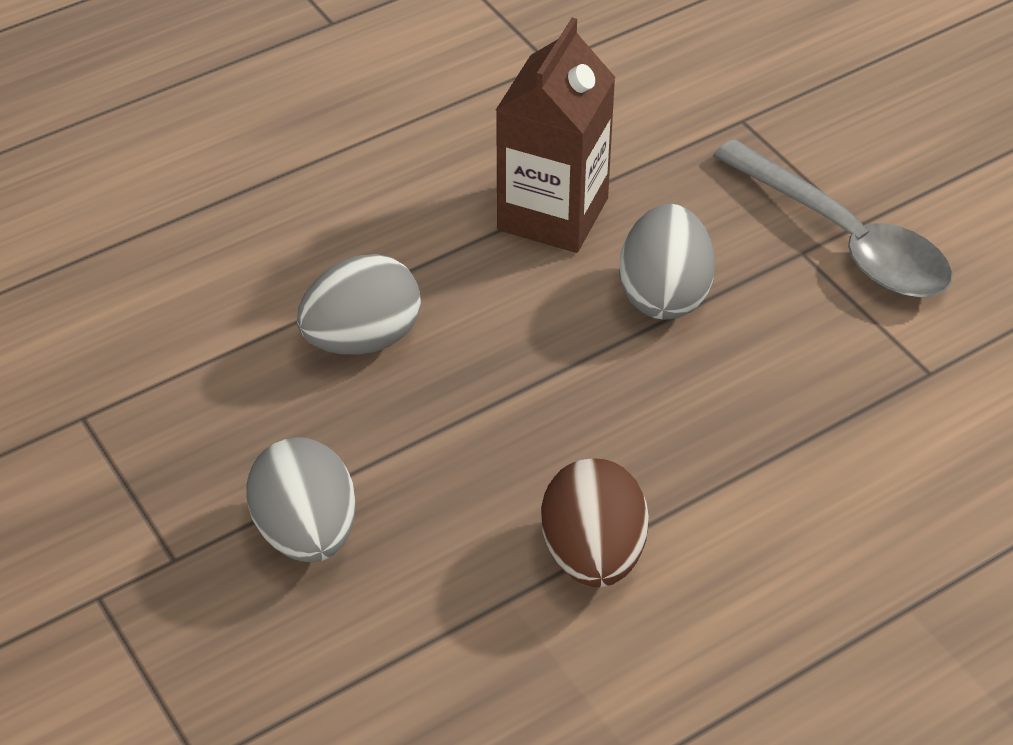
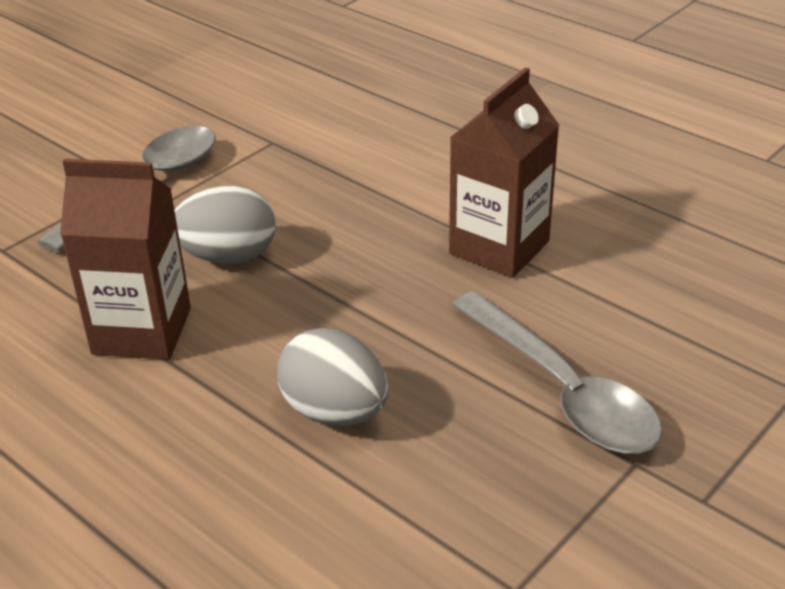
camera: 105 degrees left, 10 degrees down
(306, 532) = (562, 390): grey egg -> grey spoon
(593, 554) = (499, 247): brown egg -> brown carton

